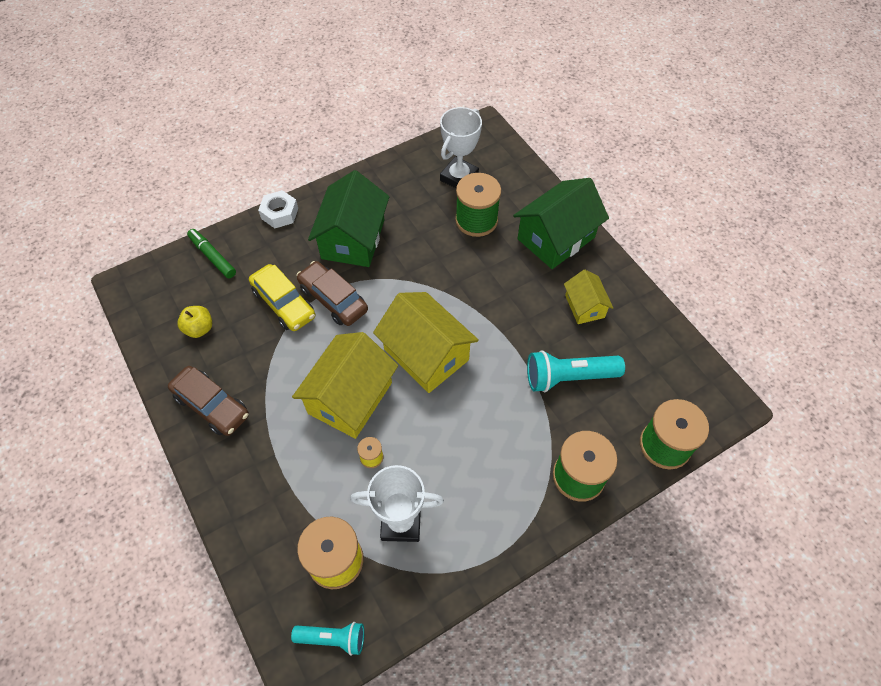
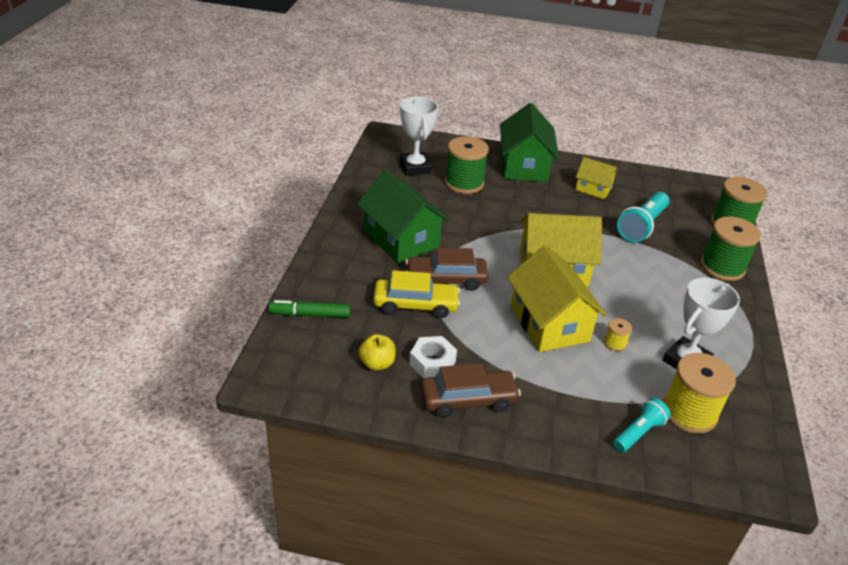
camera: 50 degrees left, 20 degrees down
(279, 213) = (320, 256): white nut -> white nut (432, 362)
(333, 638) = (757, 452): turquoise flashlight -> turquoise flashlight (638, 433)

